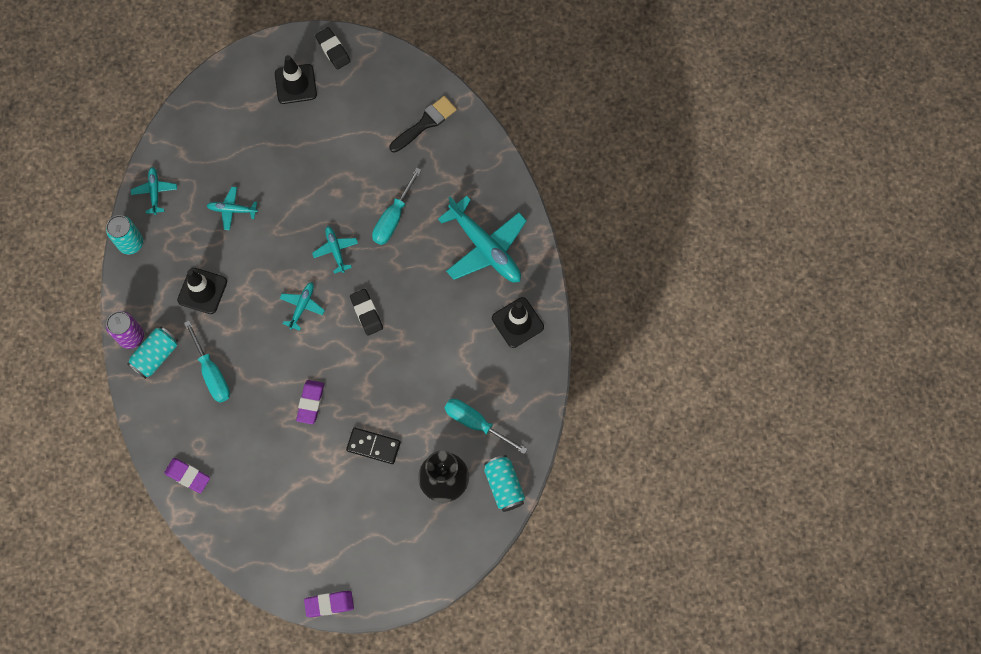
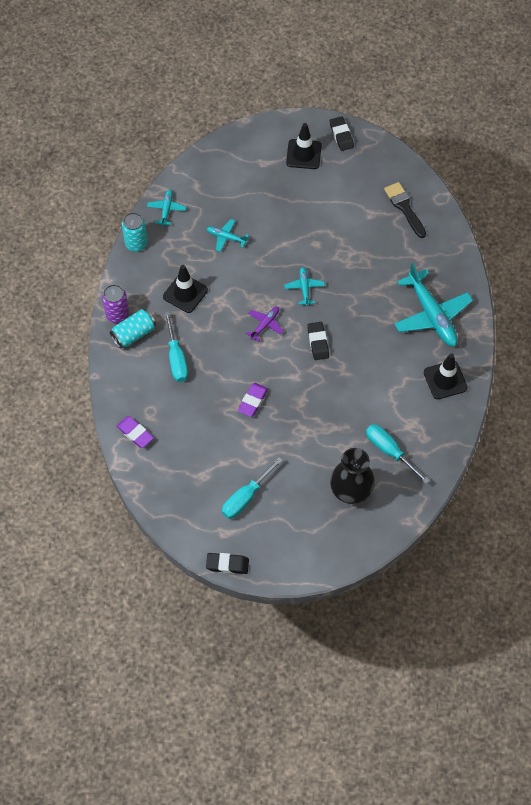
camera: 15 degrees right, 10 degrees down
(302, 306) = (265, 325): turquoise plane -> purple plane
(329, 604) = (227, 564): purple eraser -> black eraser
(373, 446) = (297, 448): black domino -> none
(393, 217) = (359, 274): turquoise screwdriver -> turquoise screwdriver (246, 497)
(425, 123) = (404, 208): black brush -> black brush turned 90 degrees counterclockwise
(504, 486) = (401, 507): turquoise can -> none

